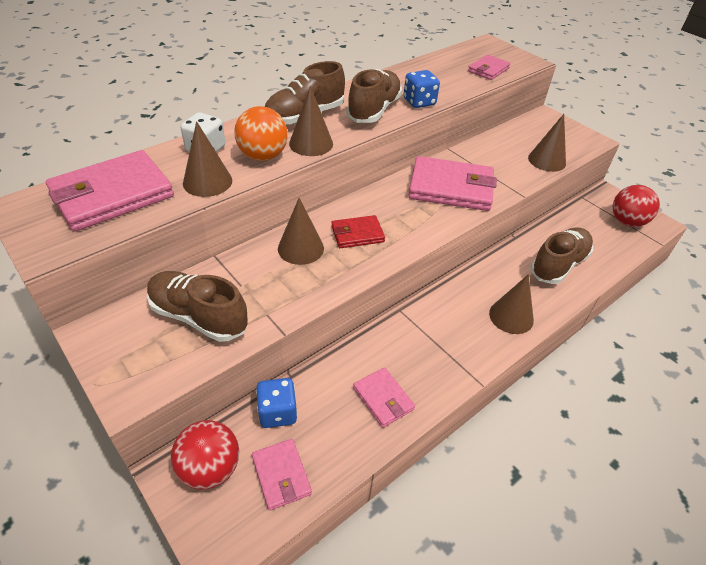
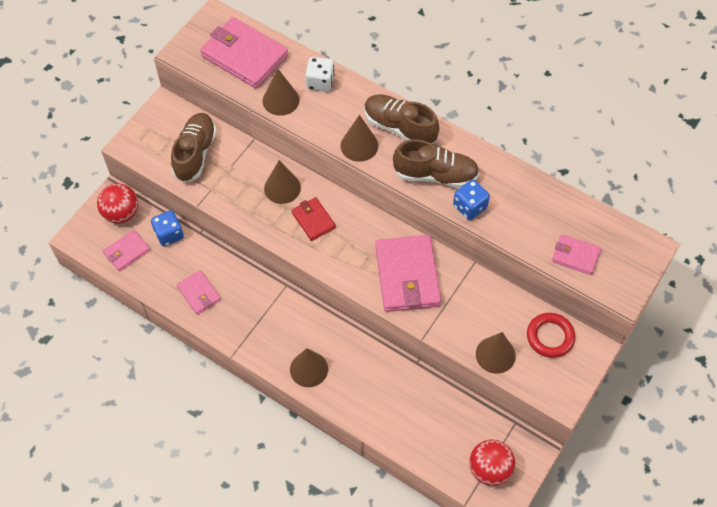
camera: 75 degrees right, 15 degrees up
(263, 156) = (327, 120): orange ball -> none
(383, 399) = (199, 293): pink wallet -> pink wallet turned 75 degrees counterclockwise
(532, 131) = (550, 337): none -> red ring
(558, 265) = (391, 403): brown shoe -> none

